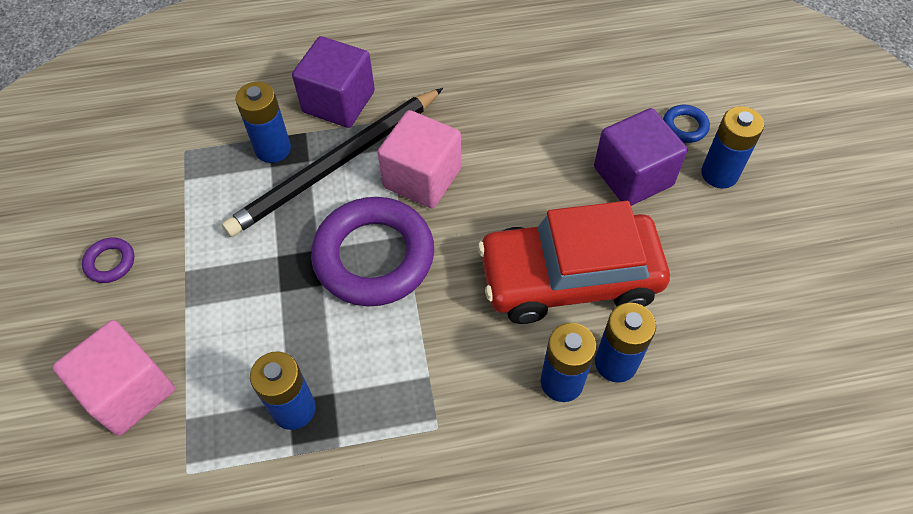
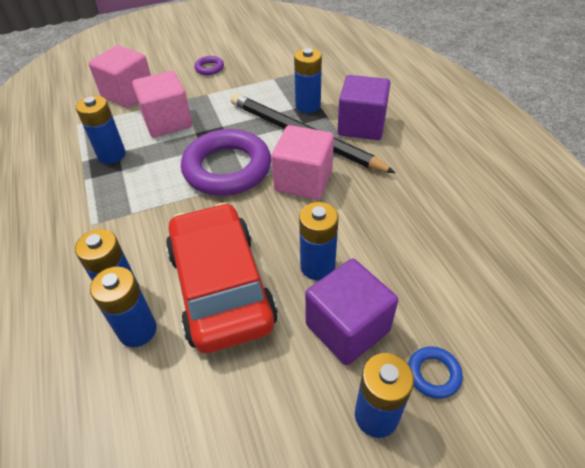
camera: 80 degrees right, 10 degrees down
(238, 329) = (167, 122): none -> pink cube
(556, 187) = (317, 266): none -> blue battery

